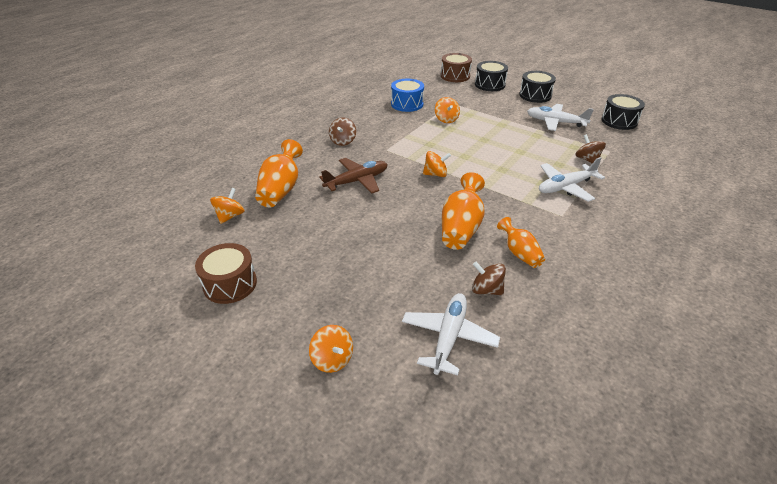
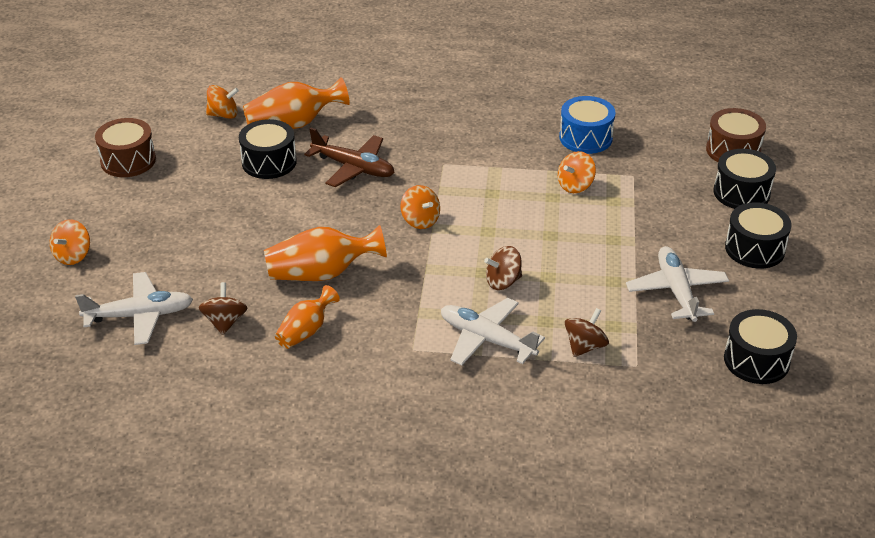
camera: 60 degrees right, 0 degrees up
(313, 213) = (269, 162): none -> black drum
(343, 141) = (432, 124): brown spinning top -> brown spinning top (503, 282)

